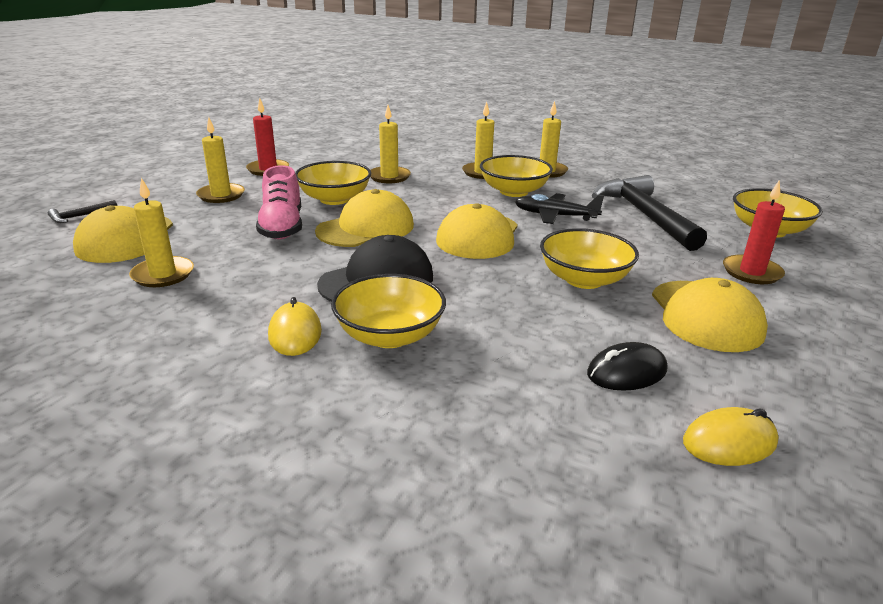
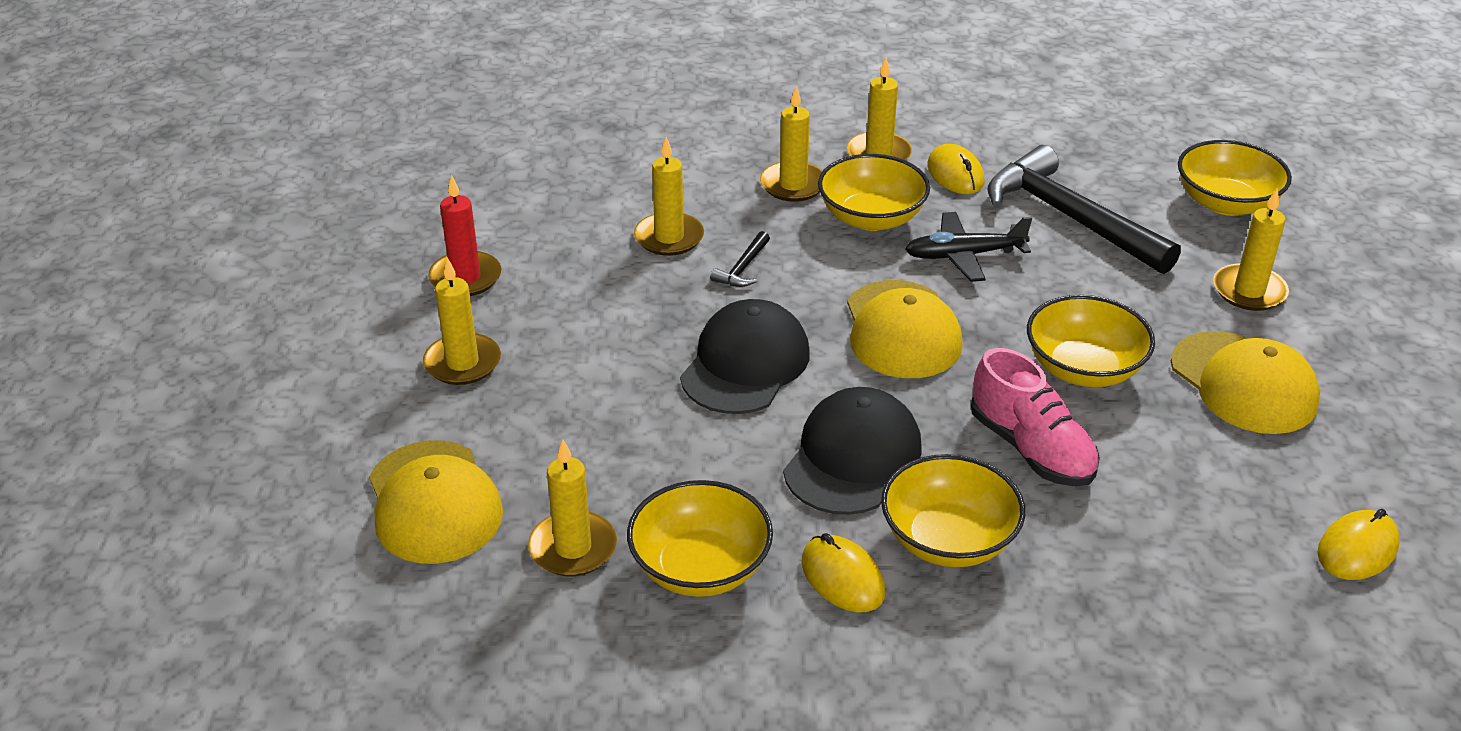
camera: 25 degrees left, 10 degrees up
(80, 216) = (301, 483): black hammer -> black hammer (743, 268)
(282, 227) = (629, 401): pink shoe -> pink shoe (1031, 449)
(334, 199) = (641, 316): yellow bowl -> yellow bowl (700, 567)
(366, 228) = (745, 364): yellow cap -> black cap
(586, 186) = (955, 174): none -> yellow mouse
(626, 372) = (1219, 497): black mouse -> none
(751, 272) = (1249, 291): red candle -> yellow candle

